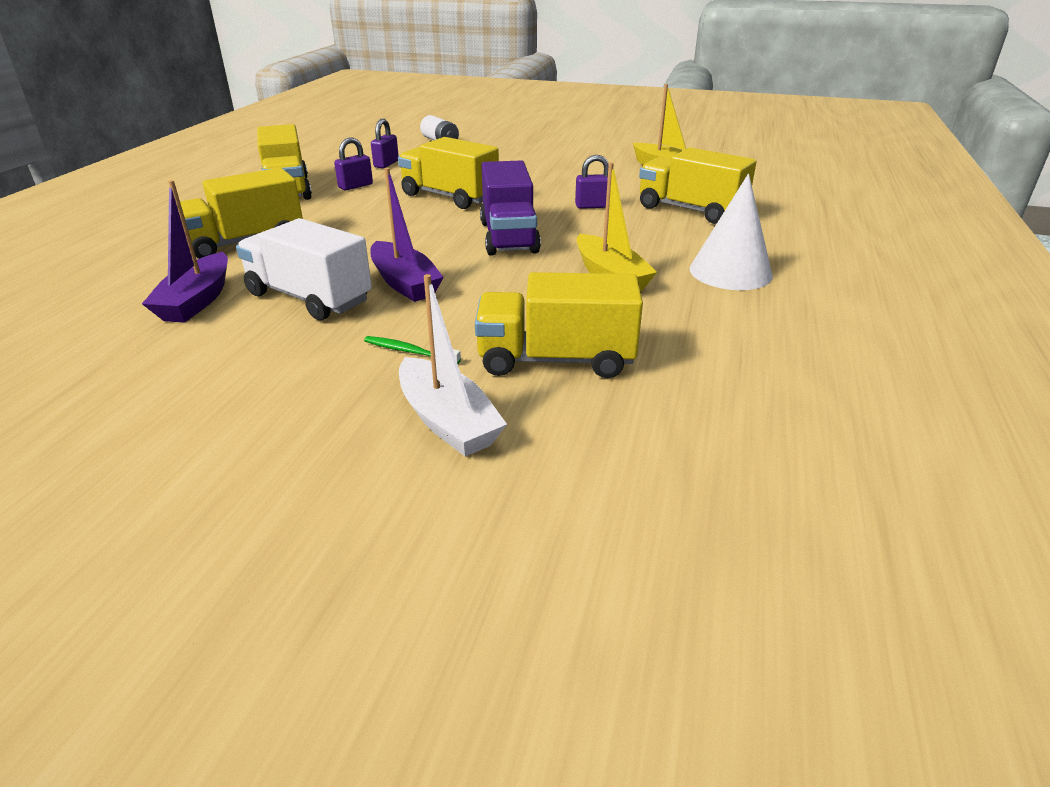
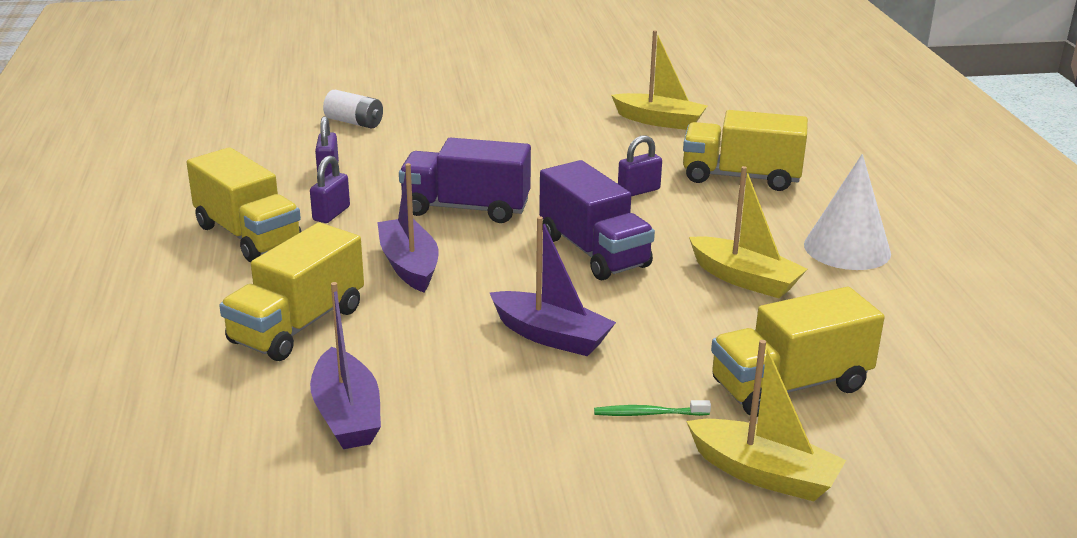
camera: 25 degrees left, 5 degrees down
(309, 298) = (470, 379): white truck -> none
(365, 222) = (409, 265): none -> purple boat
(447, 421) = (764, 474): white boat -> yellow boat
(449, 197) = (466, 208): yellow truck -> purple truck

